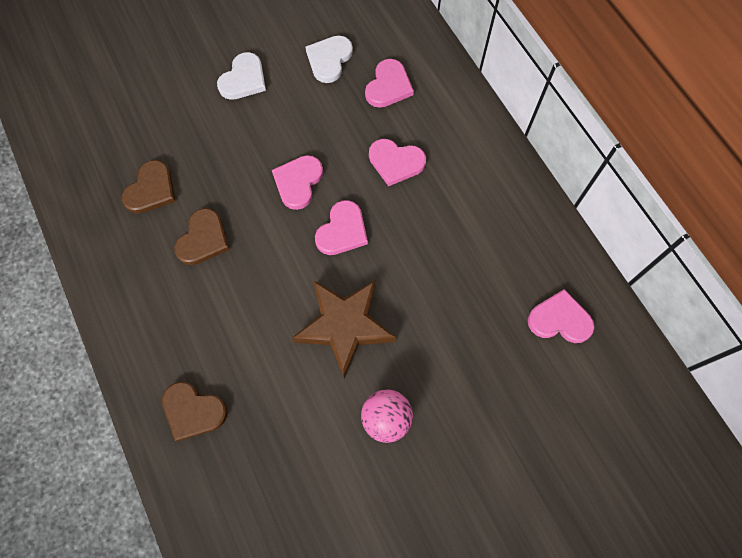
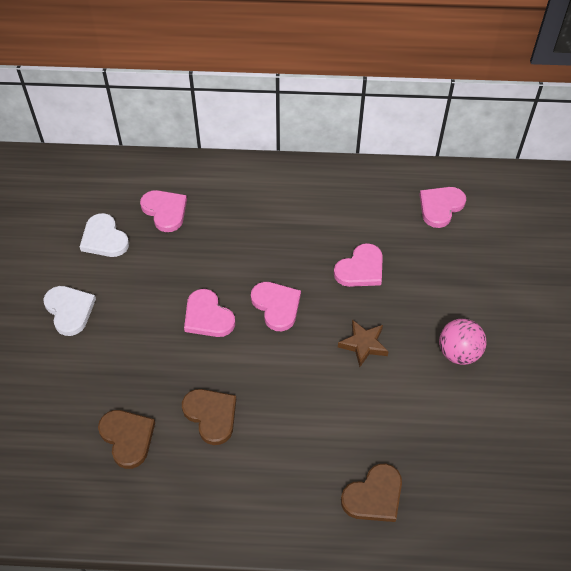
camera: 60 degrees left, 15 degrees down
(344, 326) = (363, 344): brown star -> brown star, size x0.53
(396, 162) = (240, 240): pink heart -> pink heart (360, 269)

